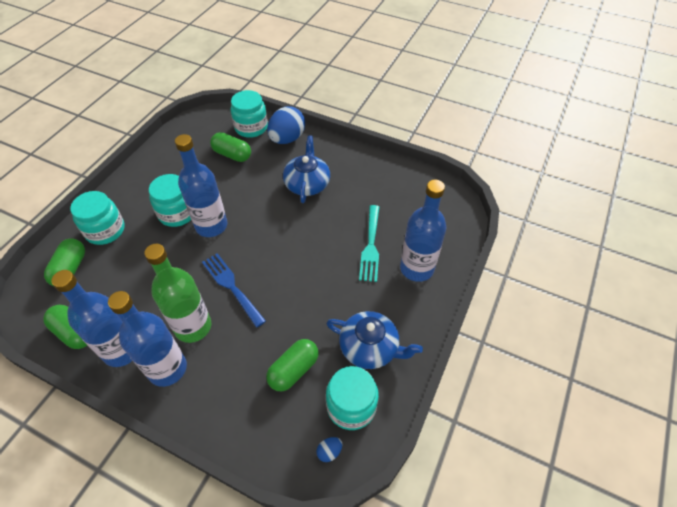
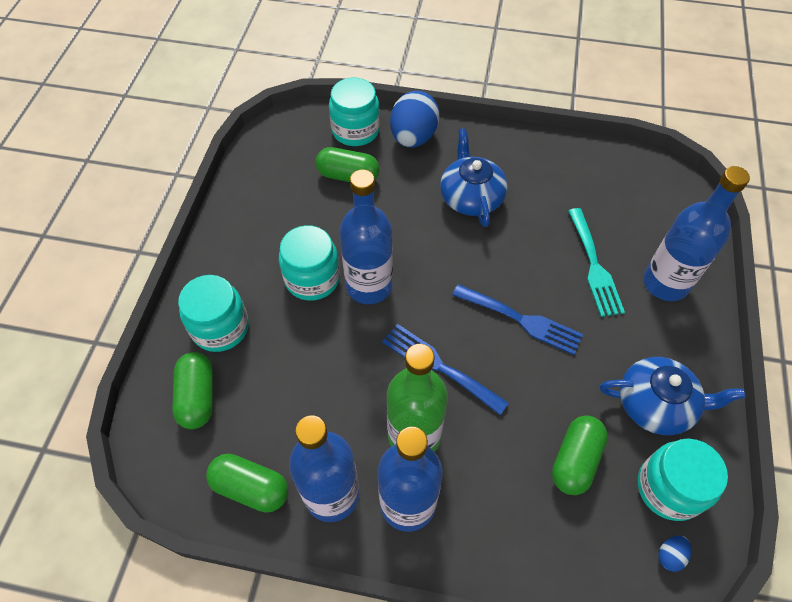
camera: 15 degrees left, 5 degrees up
(302, 270) = (522, 320): none -> blue fork

